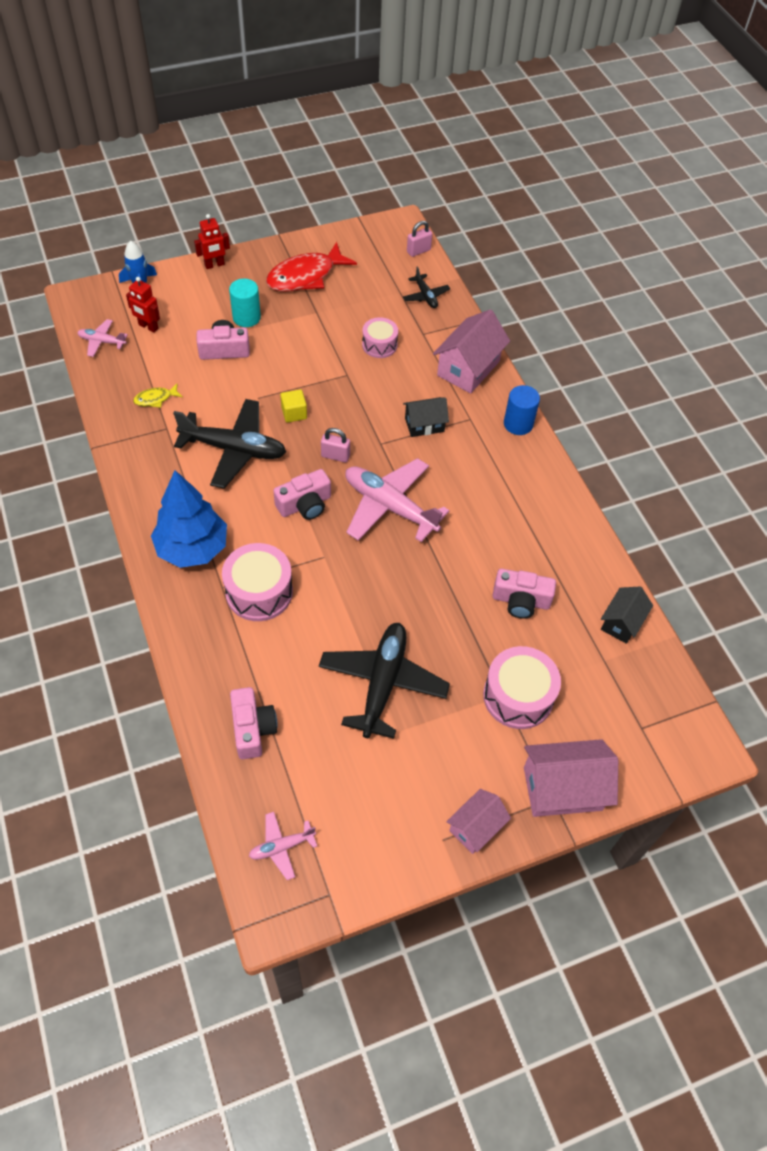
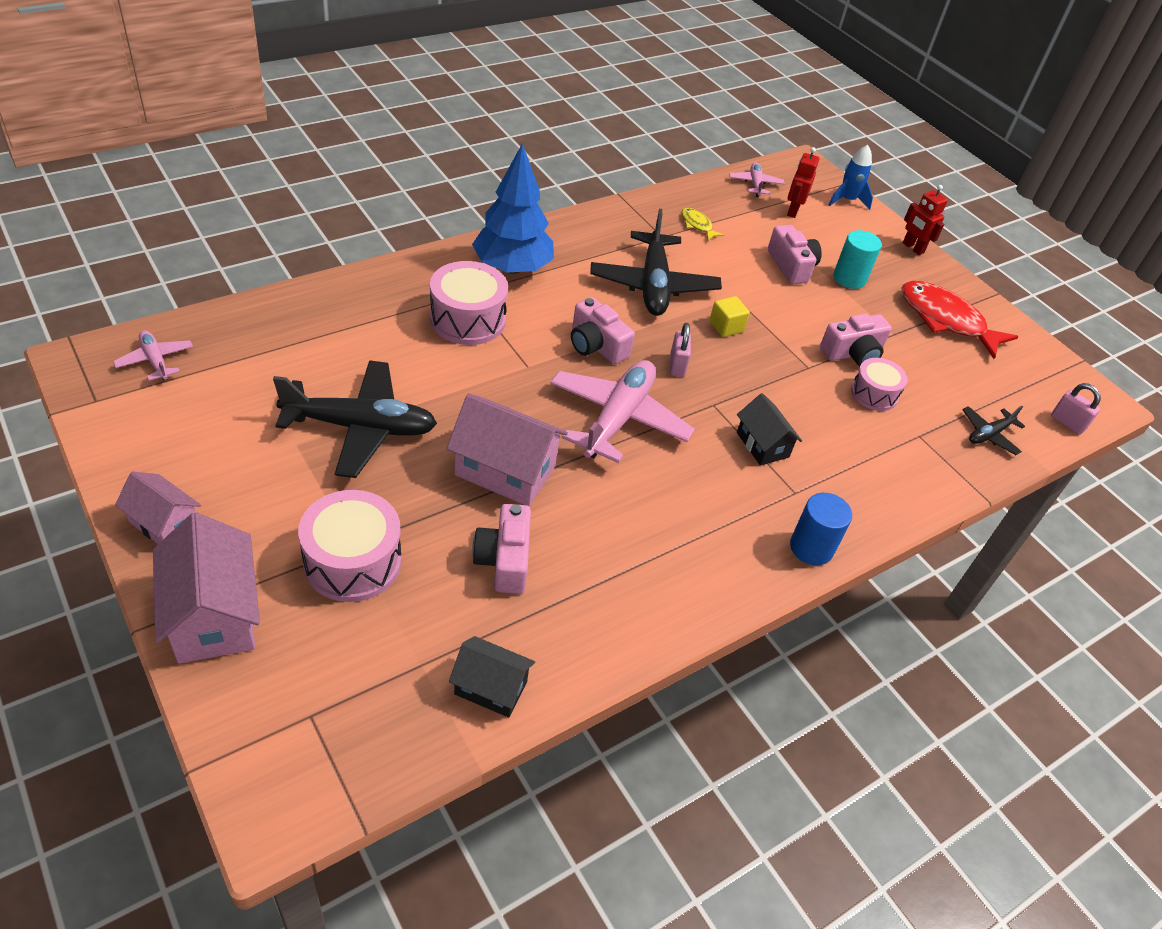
camera: 75 degrees right, 10 degrees down
(252, 729) = (295, 328): pink camera -> pink camera (853, 353)
(468, 368) = (884, 487): pink house -> pink house (505, 471)

